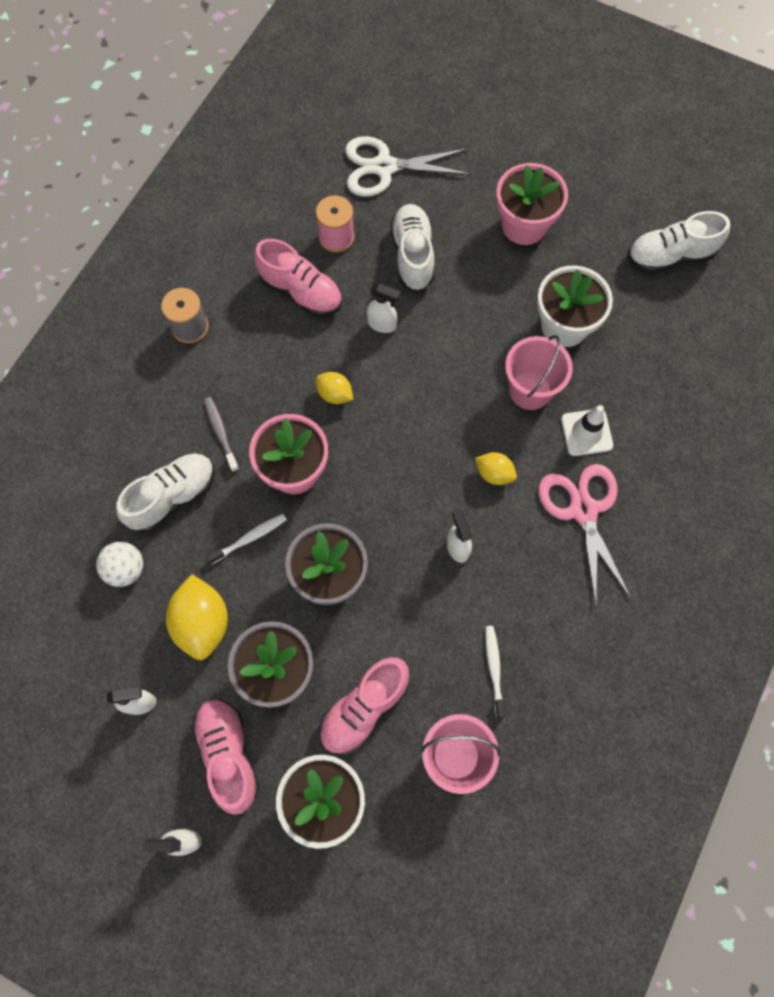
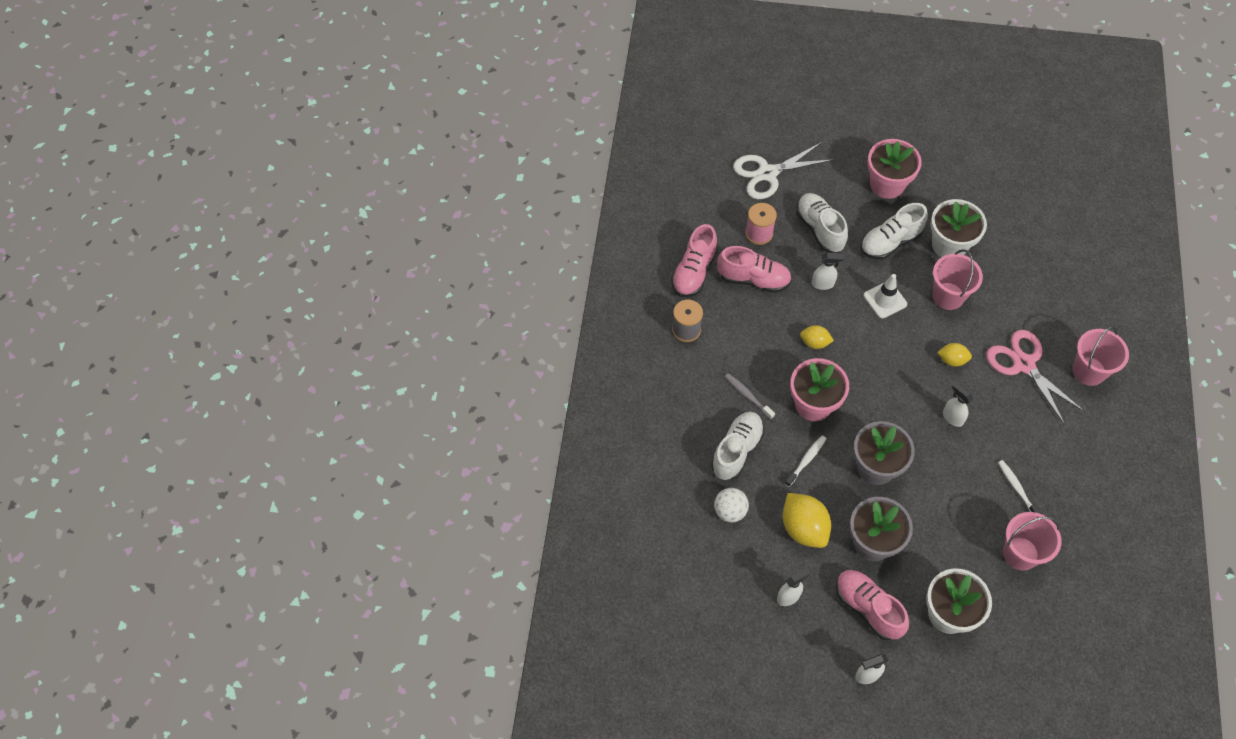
camera: 20 degrees left, 10 degrees down
(364, 708) = (944, 545): pink shoe -> pink shoe (694, 272)
(586, 432) = (1000, 312): white traffic cone -> white traffic cone (885, 300)
(664, 548) = (1088, 371): none -> pink bucket
(670, 256) = (997, 175): white shoe -> white shoe (890, 242)

